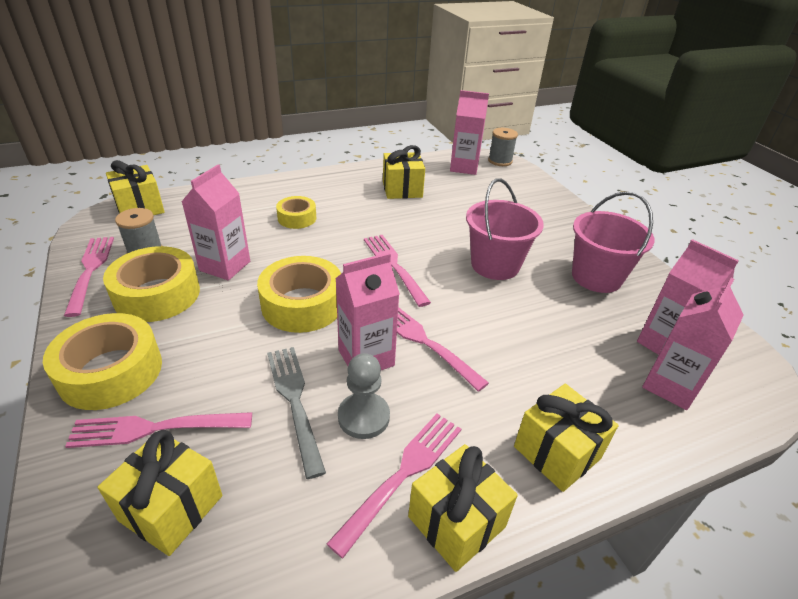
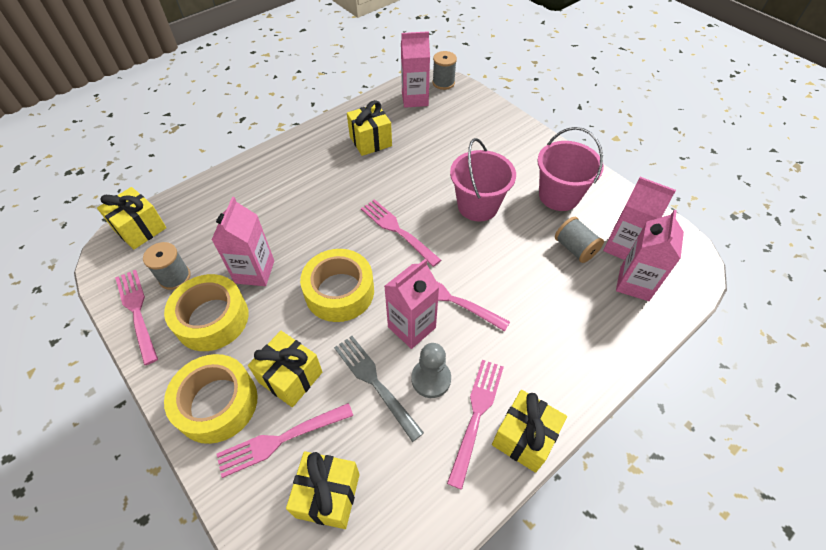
camera: 15 degrees left, 15 degrees up
(297, 218) = (292, 200): yellow tape -> none
(557, 452) = (573, 363): yellow gift -> yellow gift (290, 377)
(600, 331) = (574, 248): none -> grey spool

